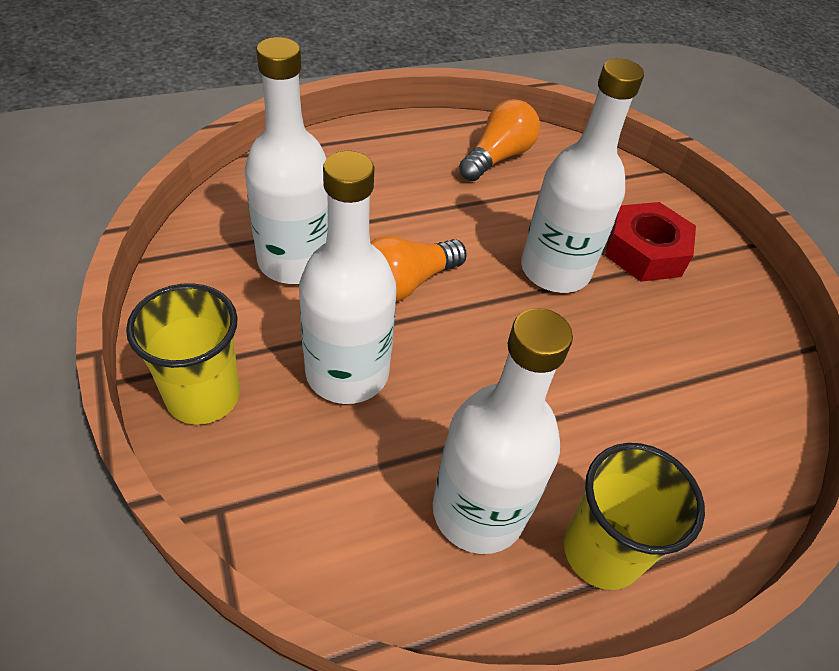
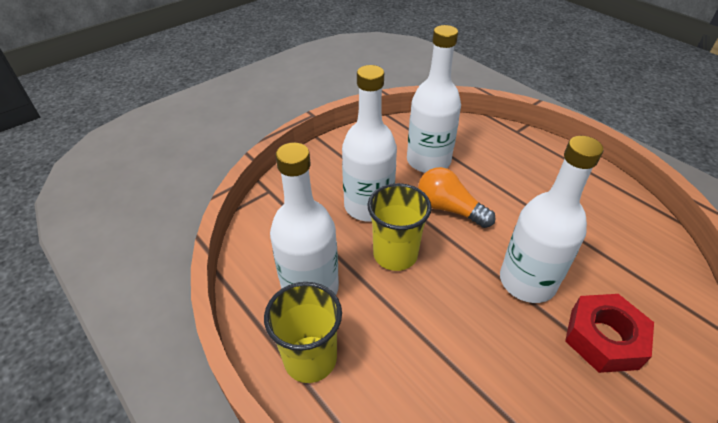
camera: 75 degrees right, 5 degrees down
(203, 395) = (324, 163): yellow cup -> yellow cup (395, 254)
(497, 157) = (612, 220): orange light bulb -> none

